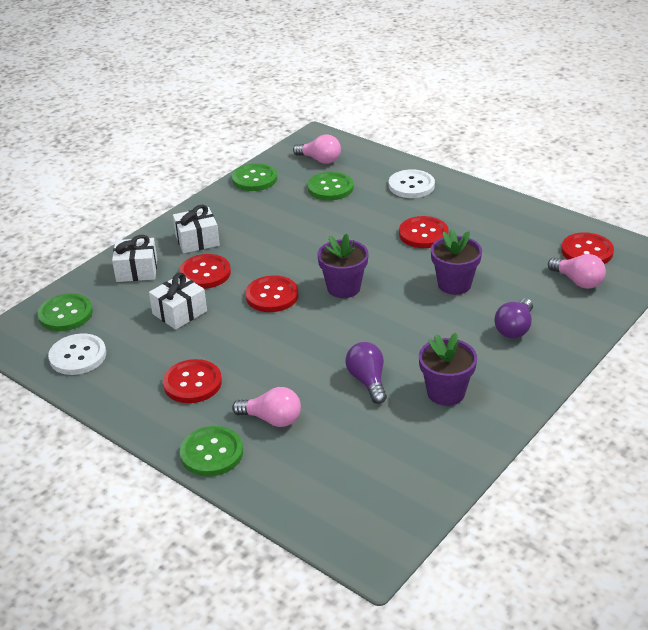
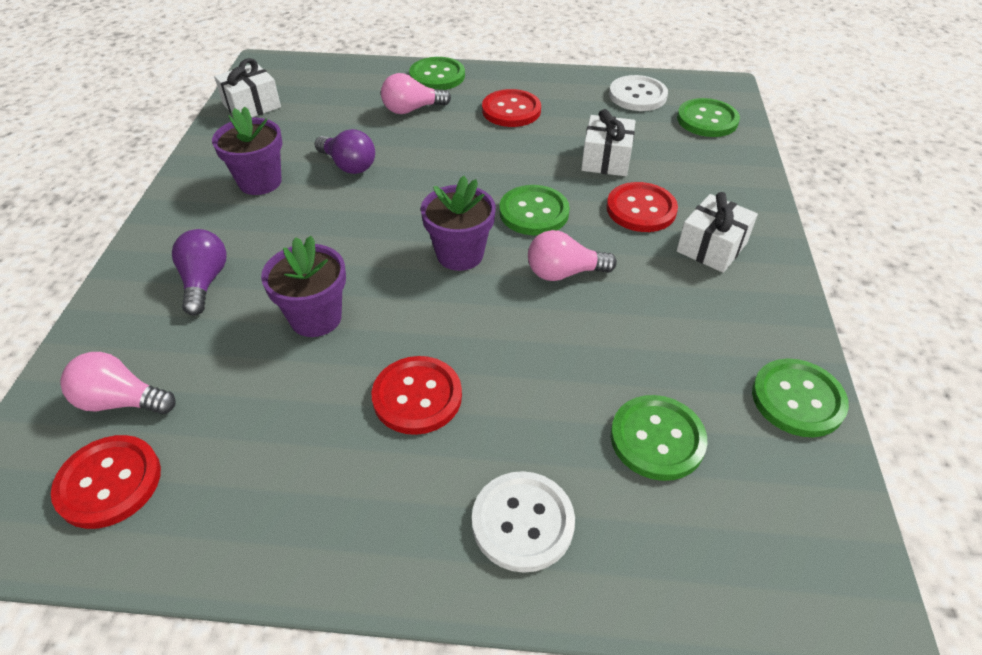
camera: 145 degrees right, 10 degrees up
(137, 270) = (716, 184): white gift -> white gift (252, 106)
(272, 296) = (534, 212): red button -> green button
(320, 160) = (759, 516): pink light bulb -> pink light bulb (564, 273)

